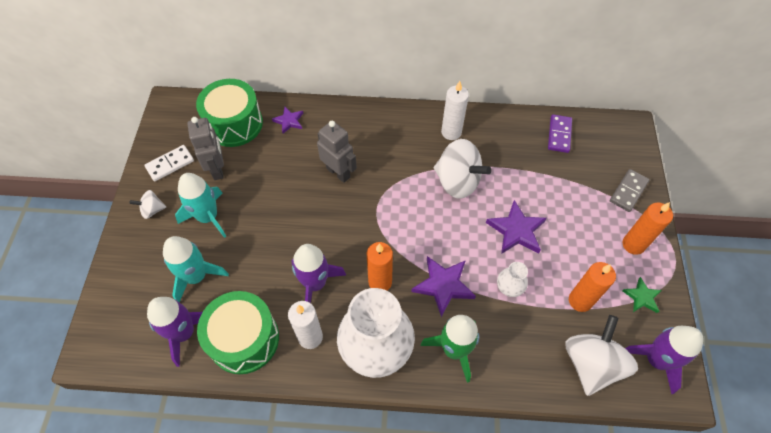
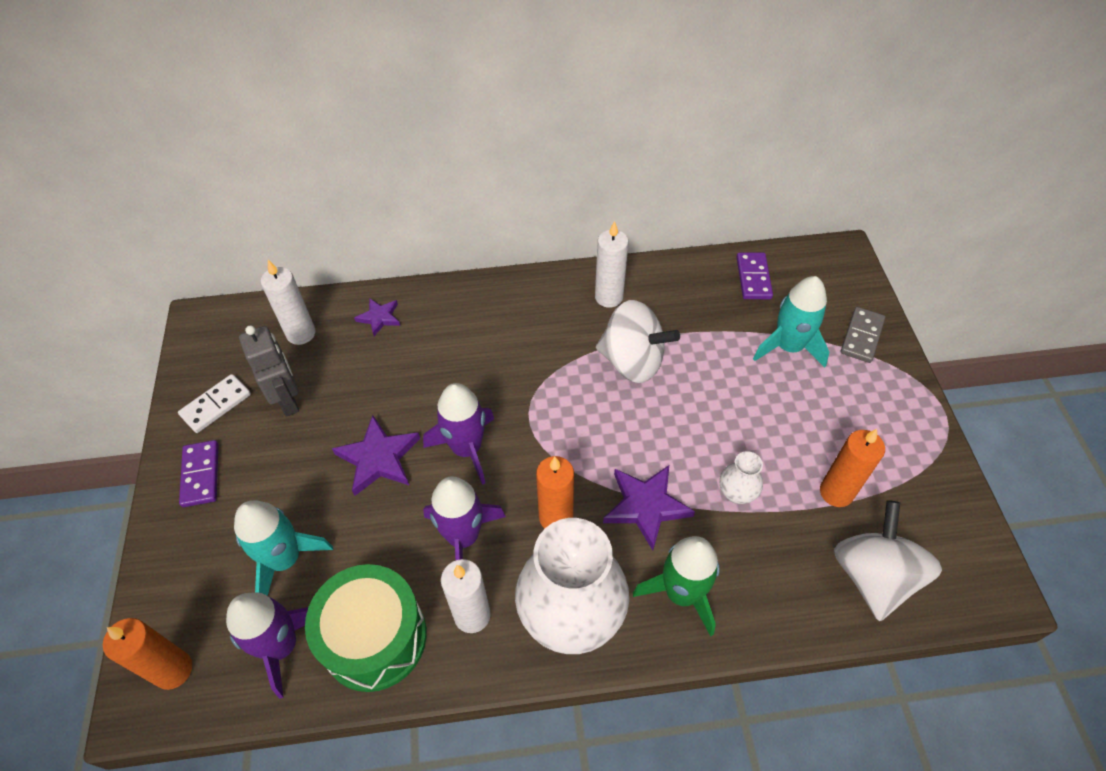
camera: 10 degrees left, 5 degrees down
(152, 210) = (201, 475): white spinning top -> purple domino
(208, 217) = (287, 470): turquoise rocket -> turquoise rocket (788, 347)
(234, 124) = (301, 333): green drum -> white candle
(338, 172) = (464, 376): grey robot -> none
(516, 230) = (727, 413): purple star -> purple star (379, 458)
(633, 244) = (886, 405): orange candle -> orange candle (173, 670)
(642, 297) = (916, 472): green star -> none
(656, 360) = (957, 554): purple rocket -> purple rocket (467, 449)

